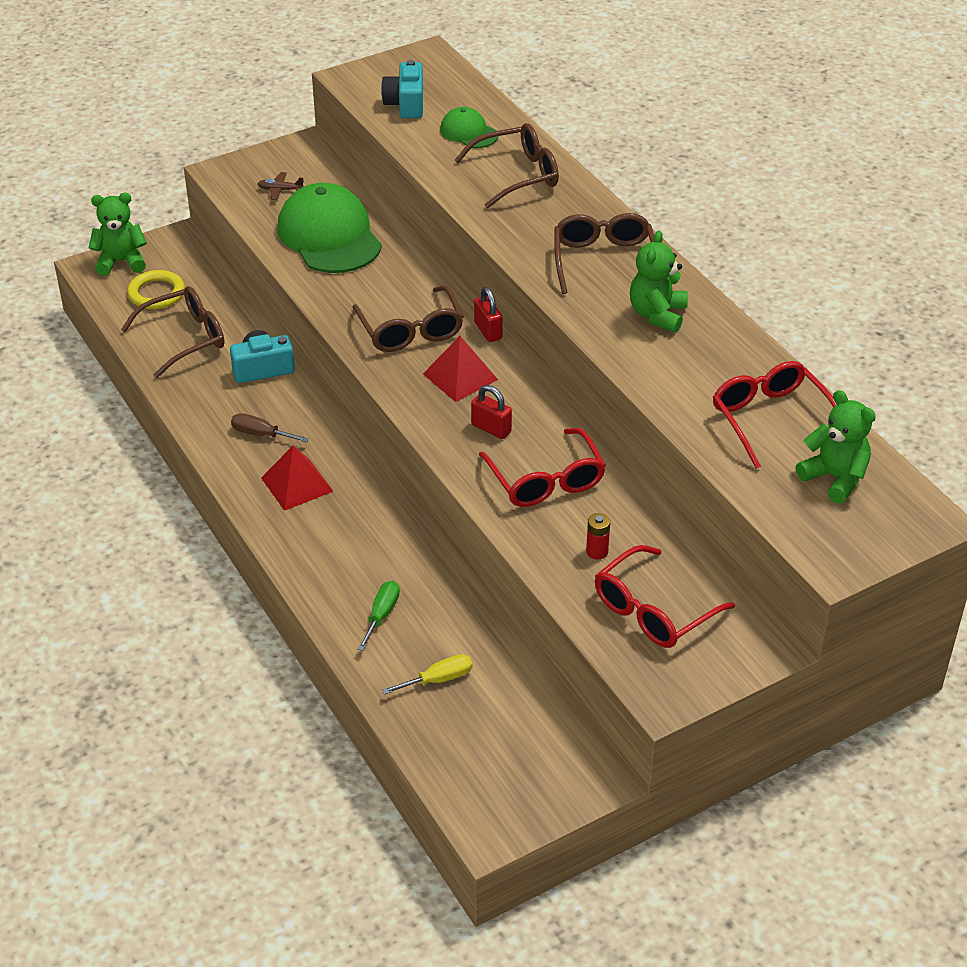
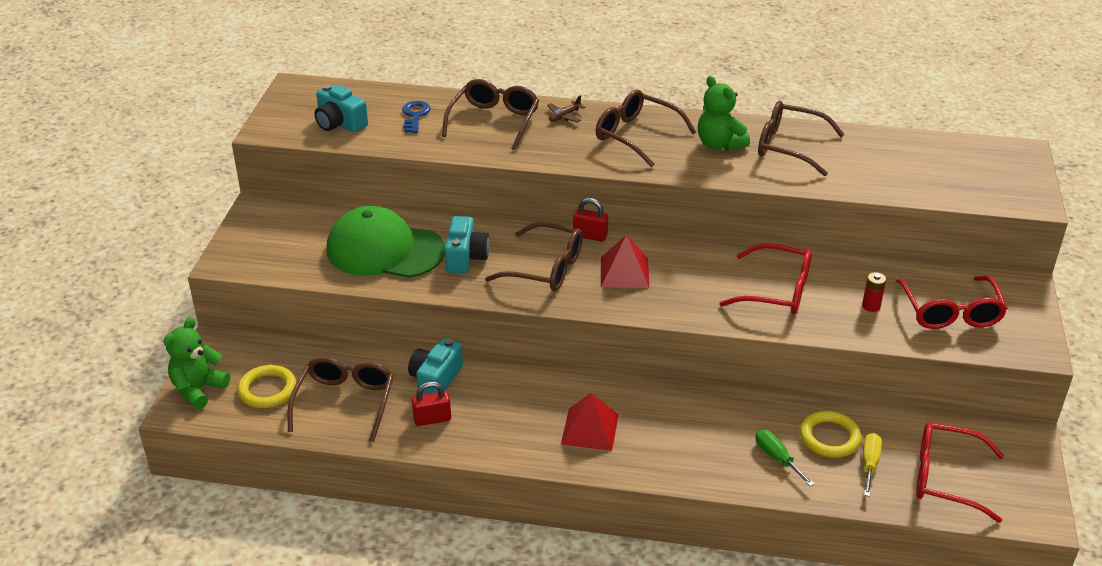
camera: 50 degrees left, 5 degrees down
(261, 434) = (511, 419): brown screwdriver -> none
(280, 190) = (294, 245): brown plane -> brown plane (564, 116)
(372, 281) = (466, 257): none -> turquoise camera
(446, 636) = (829, 437): none -> yellow ring
(469, 132) = (415, 115): green cap -> blue key
(491, 428) = (696, 287): red padlock -> red padlock (432, 419)
(714, 359) = (790, 147): none -> brown glasses
(771, 420) = (873, 157): red glasses -> red glasses (946, 478)
(835, 478) = (952, 163): green teddy bear -> none

